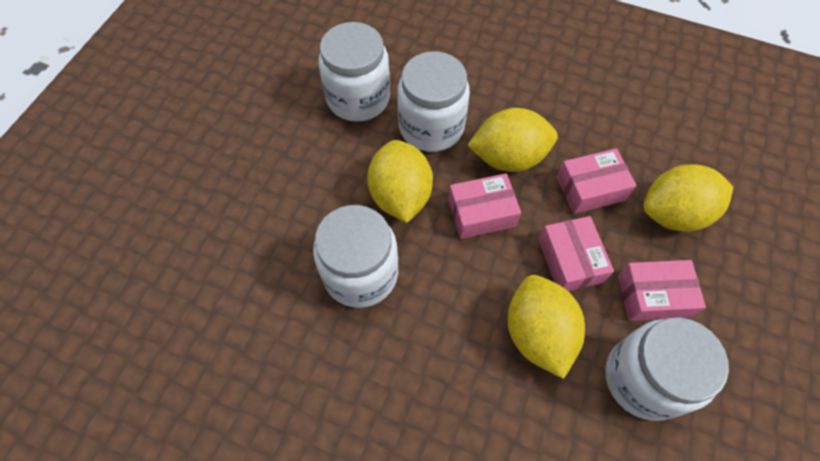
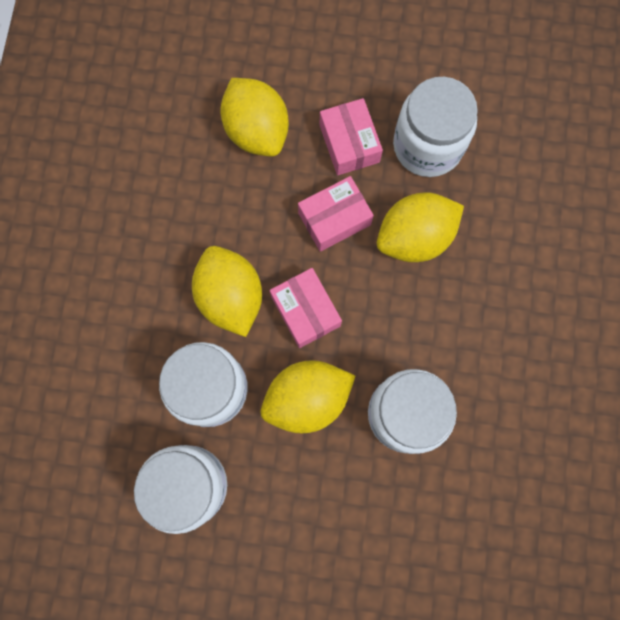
camera: 105 degrees left, 15 degrees up
(590, 188) = (248, 210): pink box -> none

